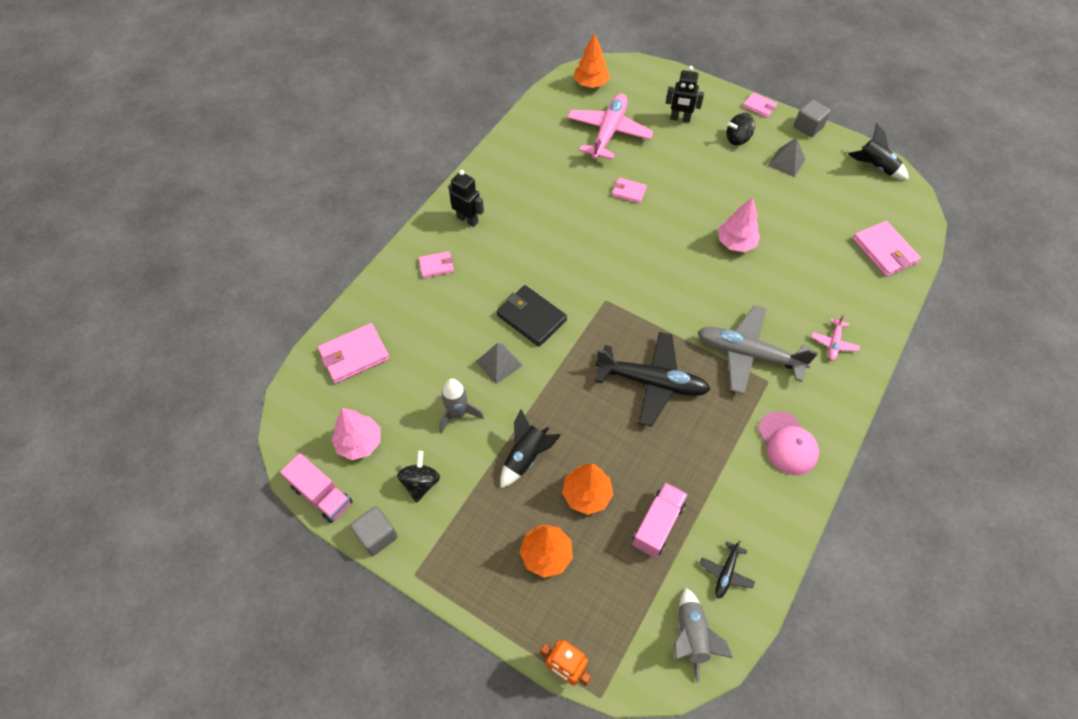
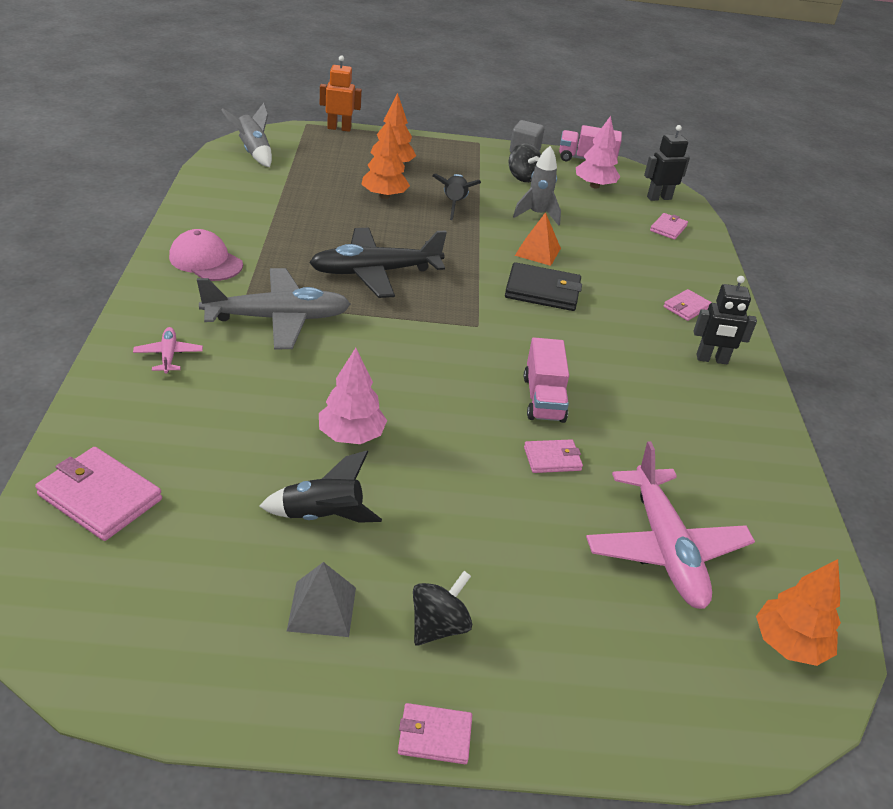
camera: 145 degrees right, 20 degrees down
(354, 355) = (668, 228): pink wallet -> pink wallet, size x0.58
(499, 363) = (537, 252): grey pyramid -> orange pyramid
(657, 524) = (311, 193): pink truck -> pink truck (543, 399)
(680, 119) = (572, 630): black robot -> black robot (659, 198)
(726, 573) = (238, 181): black plane -> none
(808, 127) = (304, 721): grey cube -> none
(875, 167) = (128, 669): black rocket -> black rocket (323, 516)

